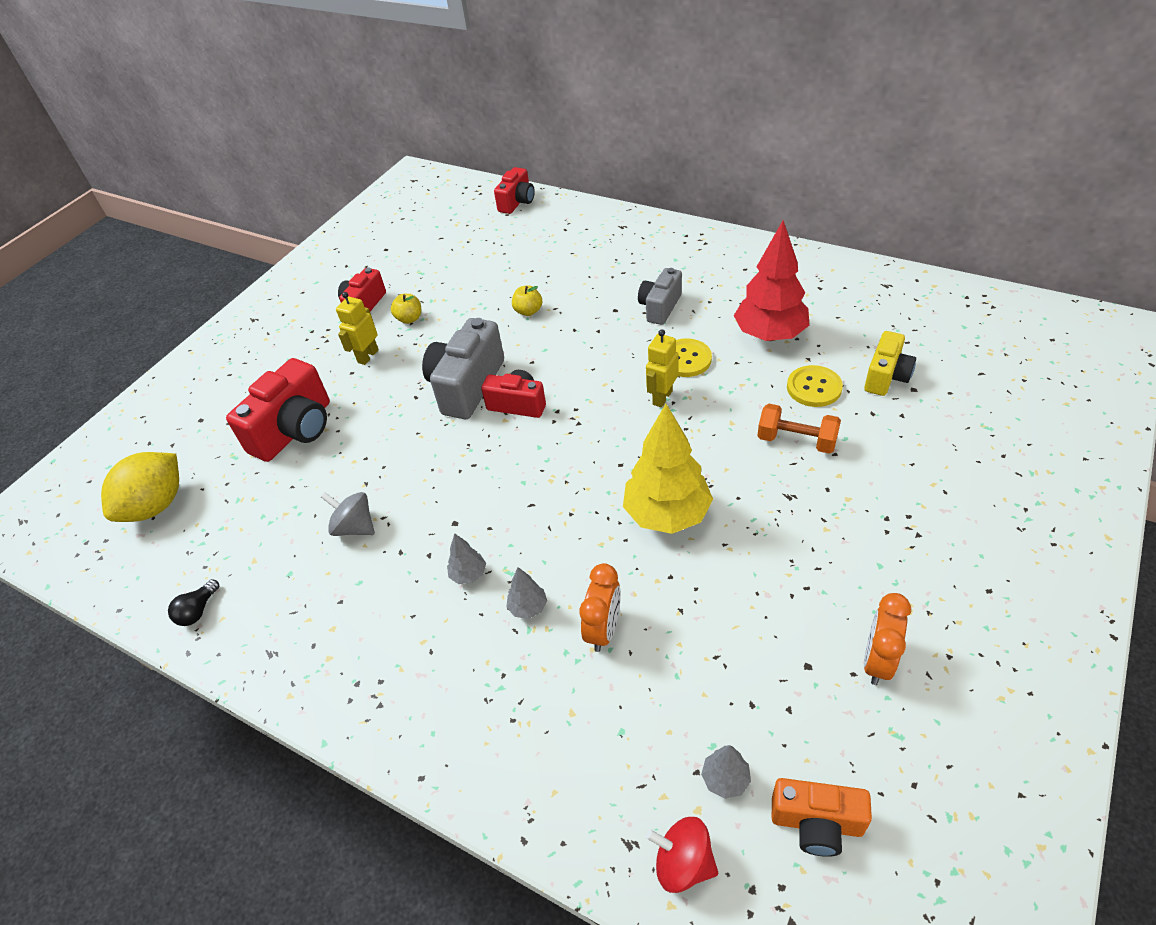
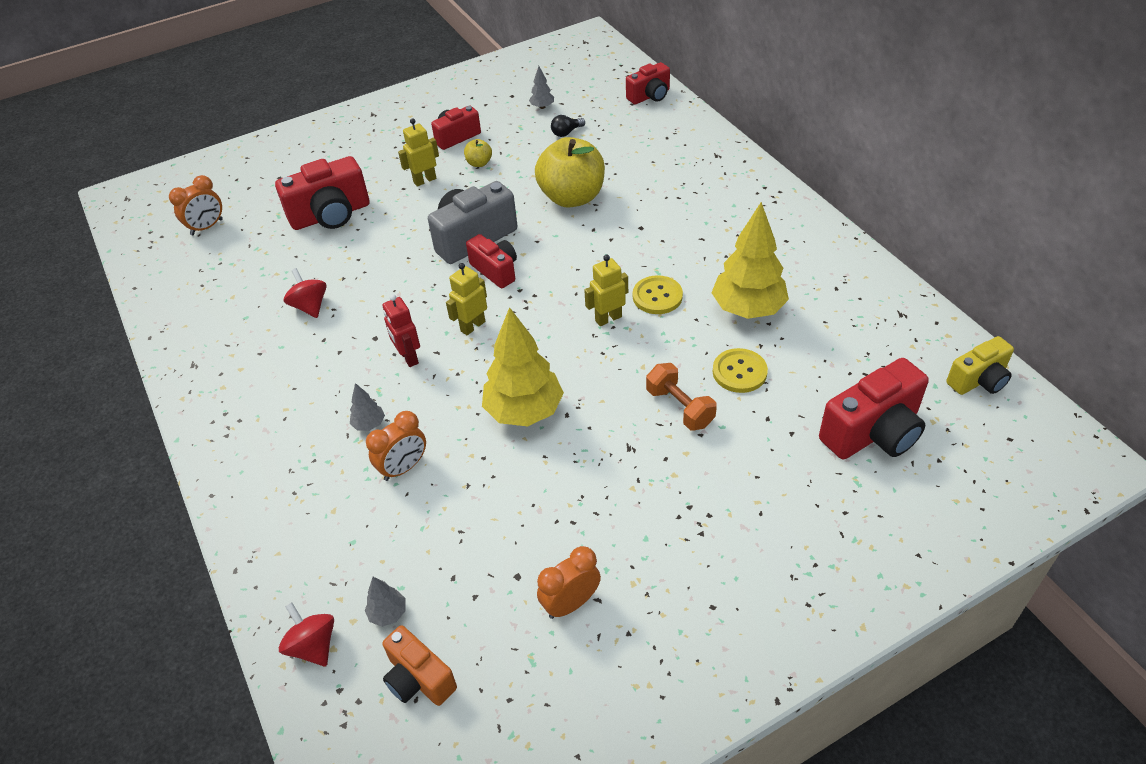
camera: 30 degrees right, 0 degrees up
(156, 505) = (207, 227): yellow lemon -> orange clock
(198, 610) = (175, 313): black light bulb -> black light bulb (566, 132)
(355, 527) = (310, 306): grey spinning top -> red spinning top
(468, 574) = (352, 379): grey tree -> grey tree (542, 107)
(507, 524) = (408, 357): none -> red robot
(528, 311) = (572, 197): yellow apple -> yellow apple, size x2.35
(544, 464) = (472, 326): none -> yellow robot
(660, 307) = (679, 242): grey camera -> none
(769, 335) = (748, 309): red tree -> yellow tree
(886, 377) = (812, 394): yellow camera -> yellow camera (978, 380)
(959, 383) = (873, 432): none -> red camera

